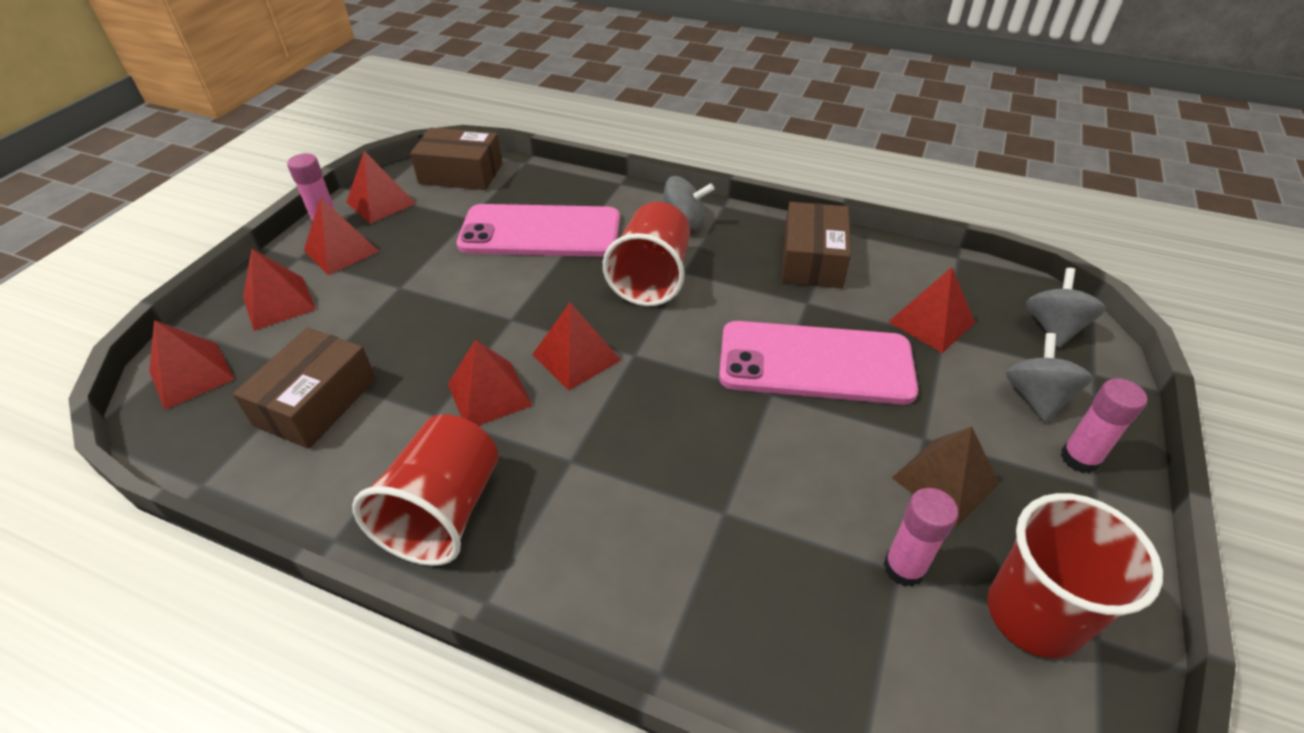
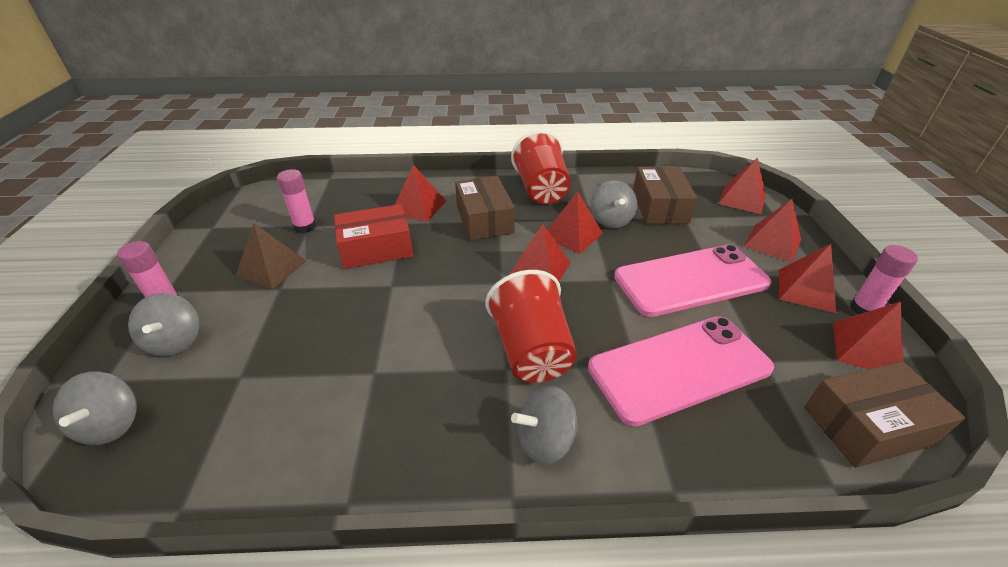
camera: 155 degrees right, 5 degrees down
(411, 402) = (611, 220): none -> grey spinning top
(781, 467) = (376, 248): none -> red box
(812, 260) = (374, 433): brown box -> brown box (484, 219)
(815, 363) = (360, 316): pink phone -> pink phone (690, 280)
(931, 322) = (247, 389): red pyramid -> red pyramid (418, 207)
(1033, 615) = (241, 227): red cup -> none

